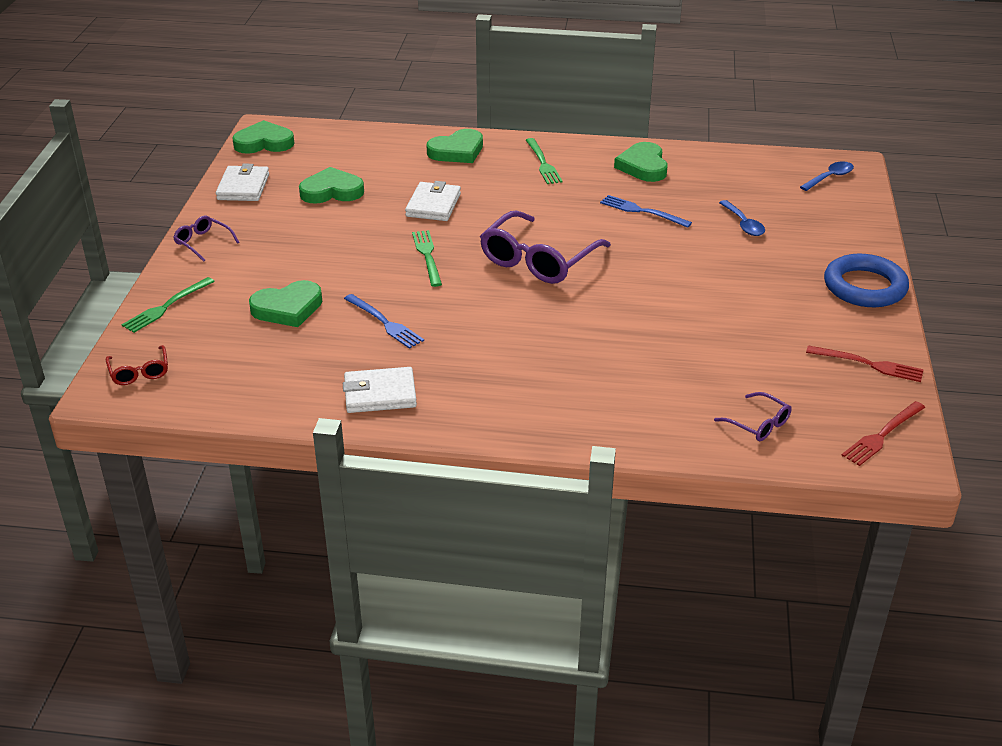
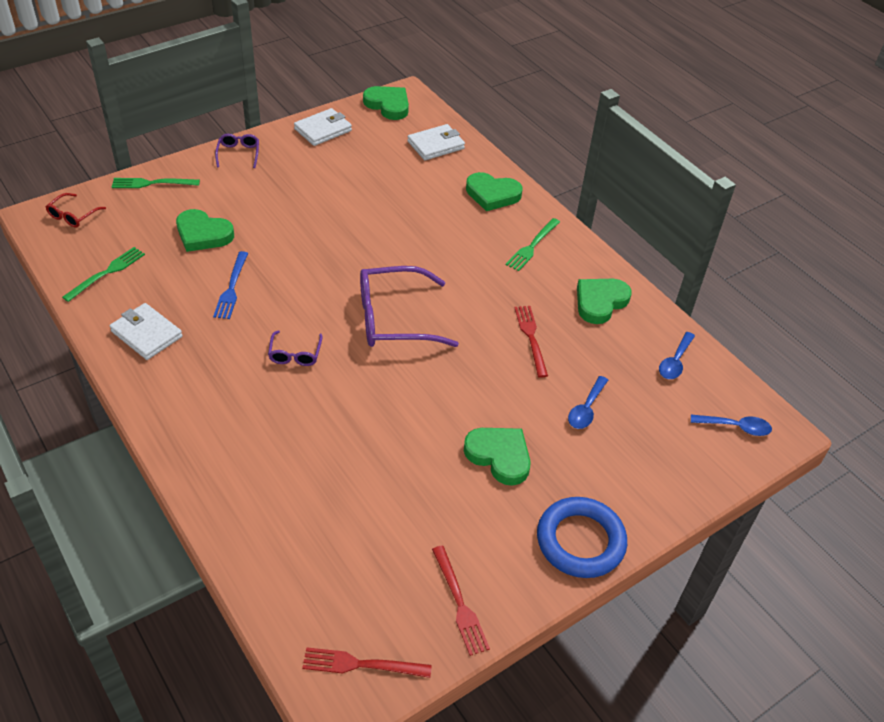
camera: 45 degrees right, 10 degrees up
(332, 191) = (365, 169): green heart -> green heart (499, 456)
(427, 256) = (336, 260): green fork -> green fork (107, 273)
(433, 205) = (405, 225): white wallet -> white wallet (436, 145)
(642, 211) = (531, 337): blue fork -> red fork
(741, 168) = (675, 362): none -> blue spoon
(758, 424) = (300, 568): purple glasses -> purple glasses (295, 354)

